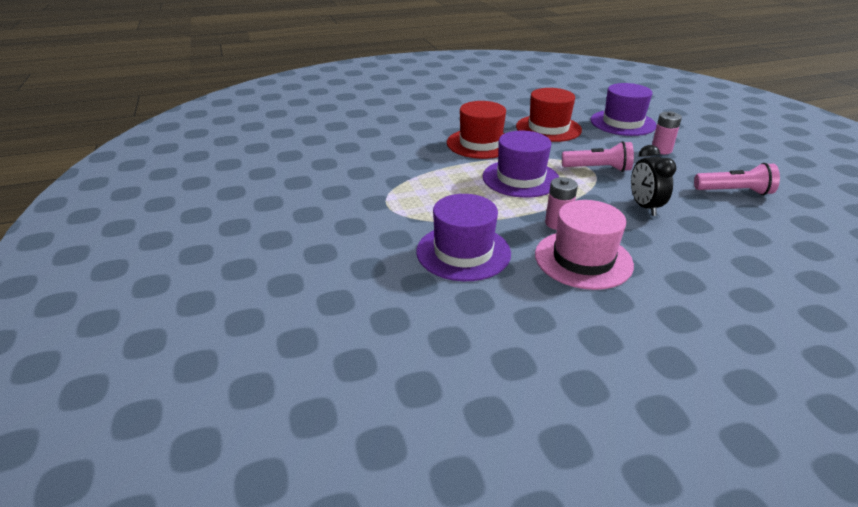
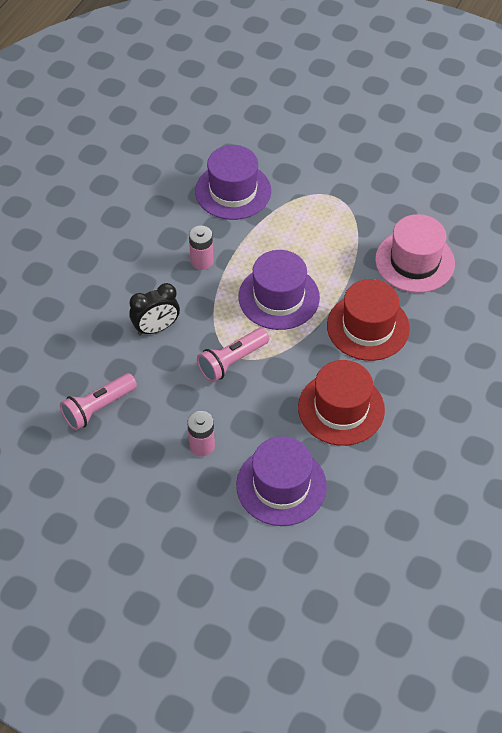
camera: 135 degrees right, 20 degrees up
(583, 259) = (156, 237): pink hat -> pink hat (414, 261)
(644, 207) = (156, 328): black clock -> black clock turned 120 degrees clockwise

